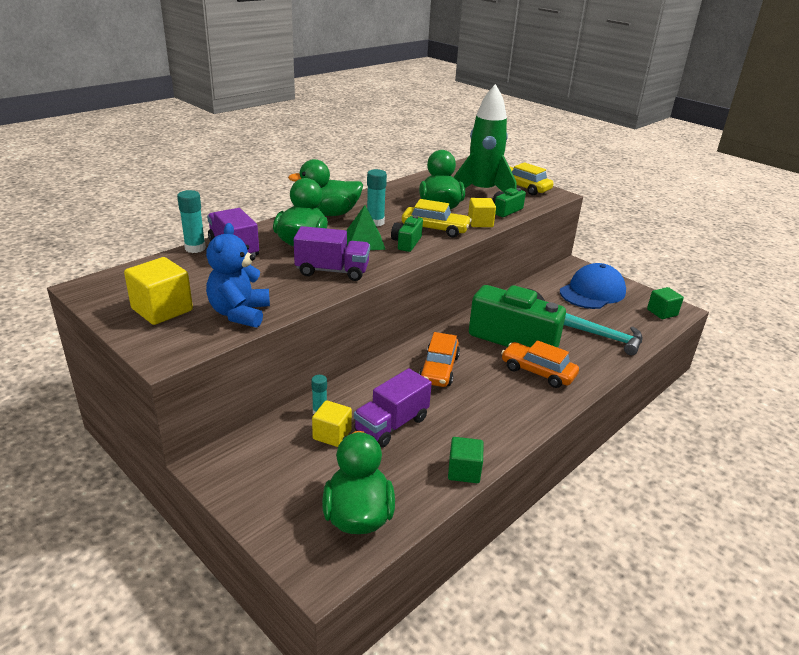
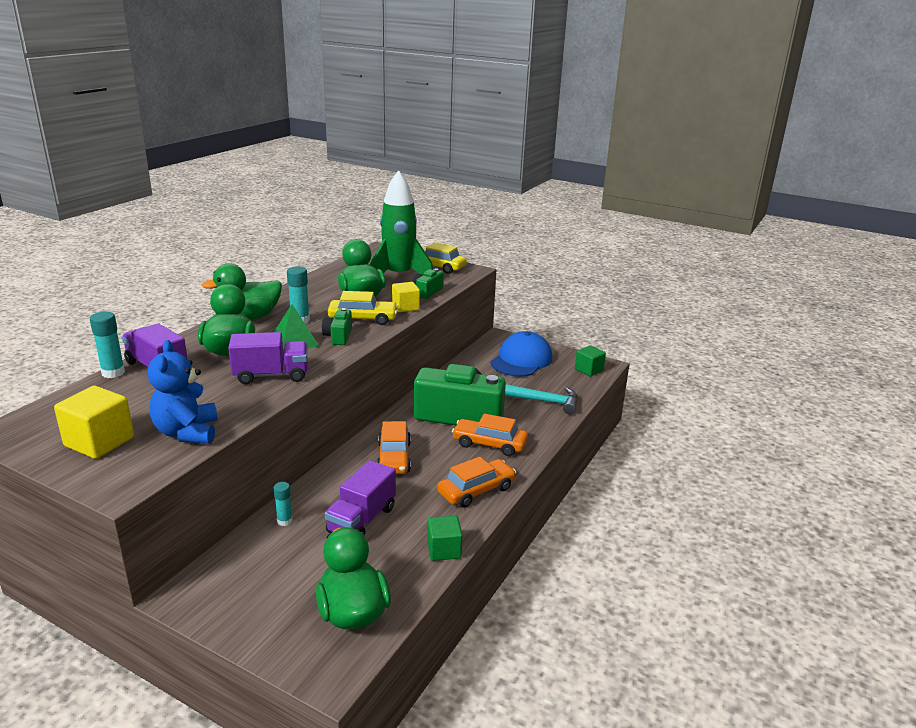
camera: 15 degrees left, 5 degrees down
(332, 434) = (304, 541): yellow cube -> none
(512, 417) = (476, 490): none -> orange car

